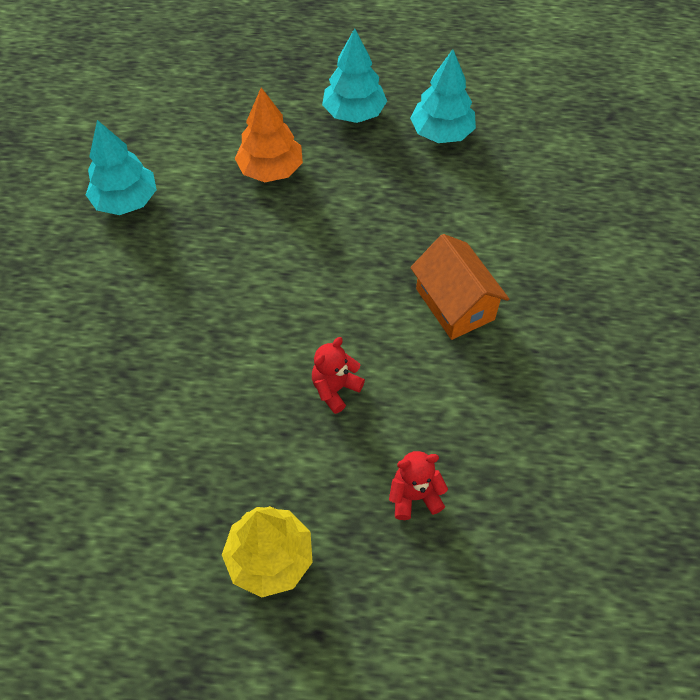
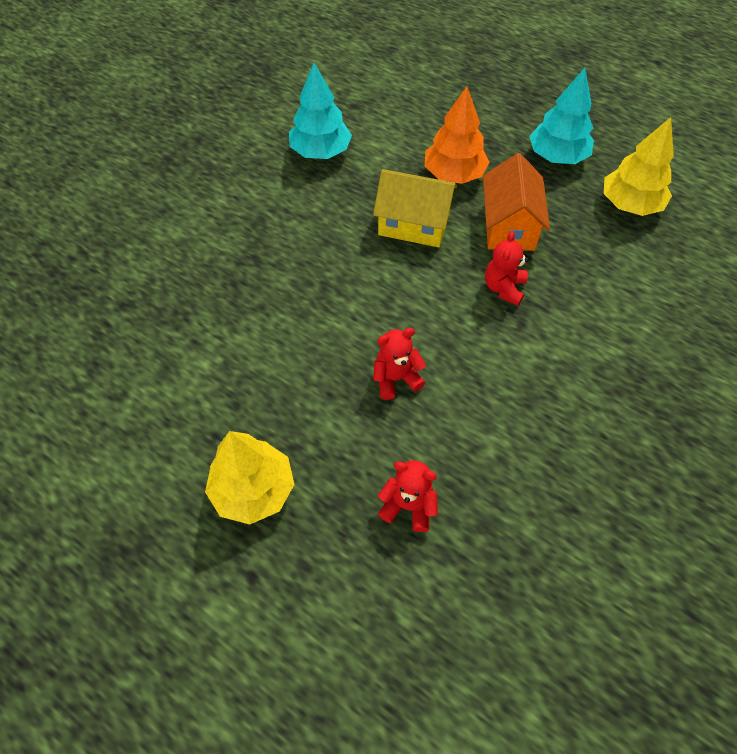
camera: 30 degrees right, 0 degrees up
(263, 235) = (413, 224): none -> yellow house
(379, 259) = (504, 288): none -> red teddy bear
(441, 133) = (630, 204): turquoise tree -> yellow tree
(454, 304) = (550, 357): orange house -> orange house (509, 226)

